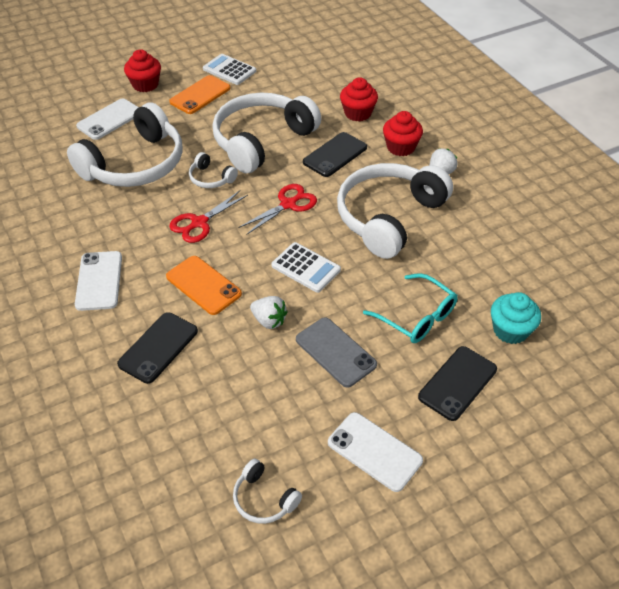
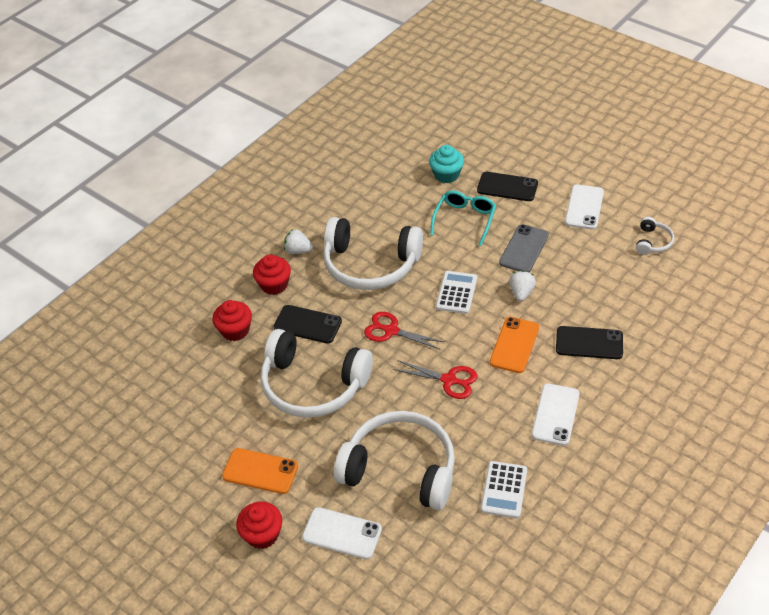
camera: 110 degrees left, 0 degrees up
(99, 281) = (555, 414): white phone -> white phone turned 45 degrees counterclockwise
(211, 178) = (388, 399): white headphones -> none
(229, 70) = (201, 466): white calculator -> white calculator (504, 490)

